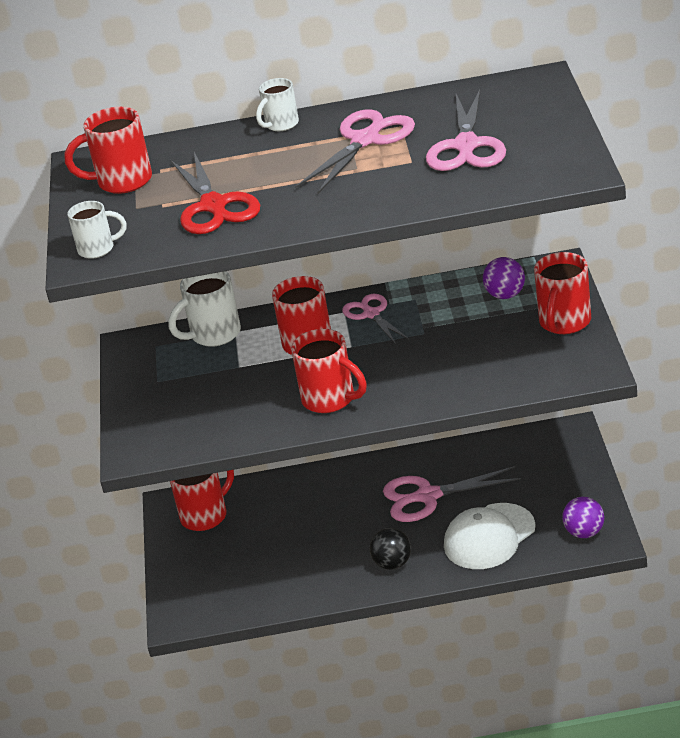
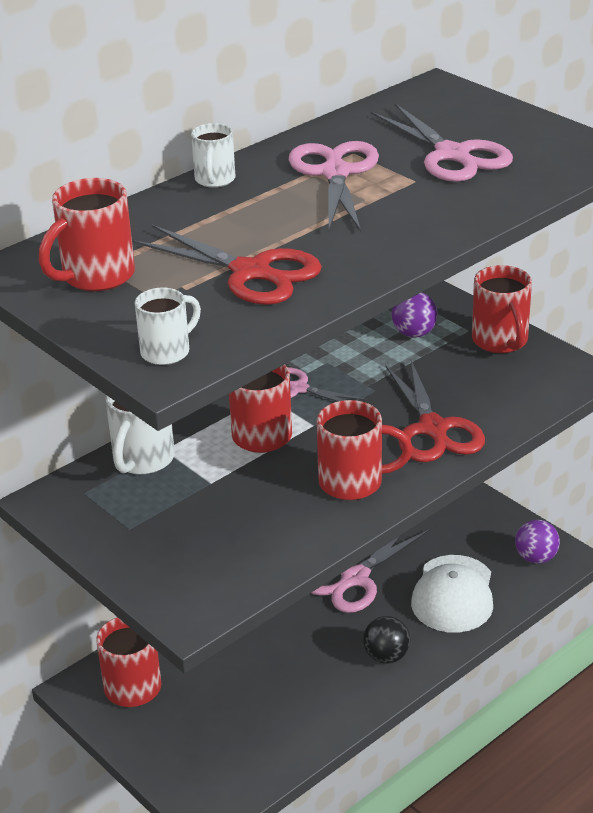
camera: 40 degrees left, 0 degrees up
(430, 378) = (433, 429): none -> red scissors

